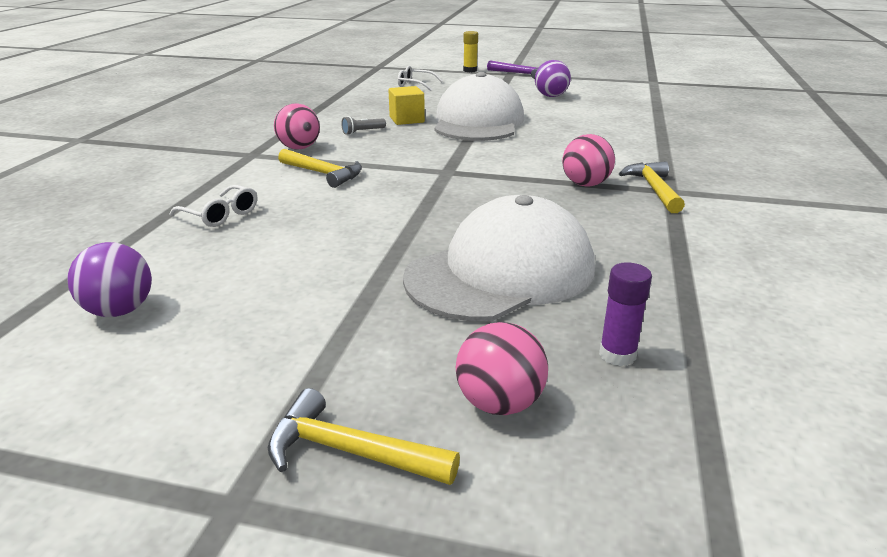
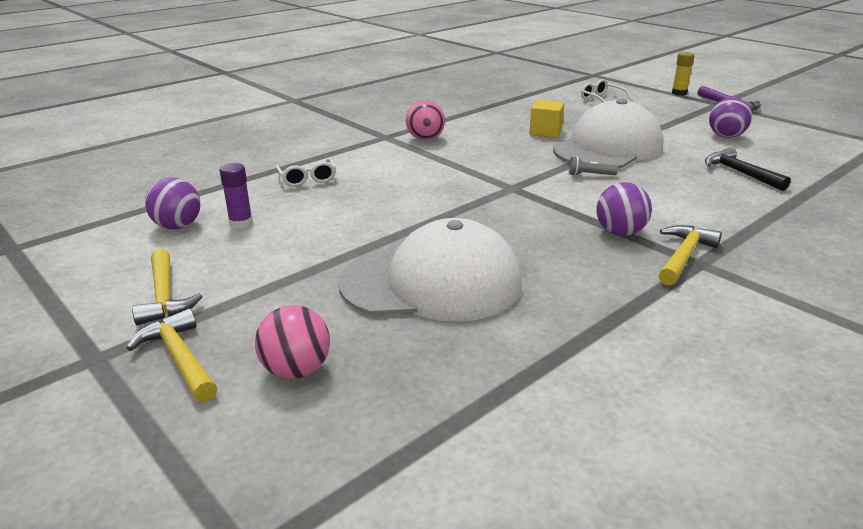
camera: 35 degrees right, 0 degrees up
(323, 174) = (414, 165): yellow hammer -> yellow hammer (164, 296)
(363, 132) = (493, 136): grey flashlight -> grey flashlight (590, 175)
(585, 184) = (620, 232): pink ball -> purple ball
(599, 120) = (740, 173): none -> black hammer
(617, 355) = (423, 376): purple glue stick -> purple glue stick (241, 223)

